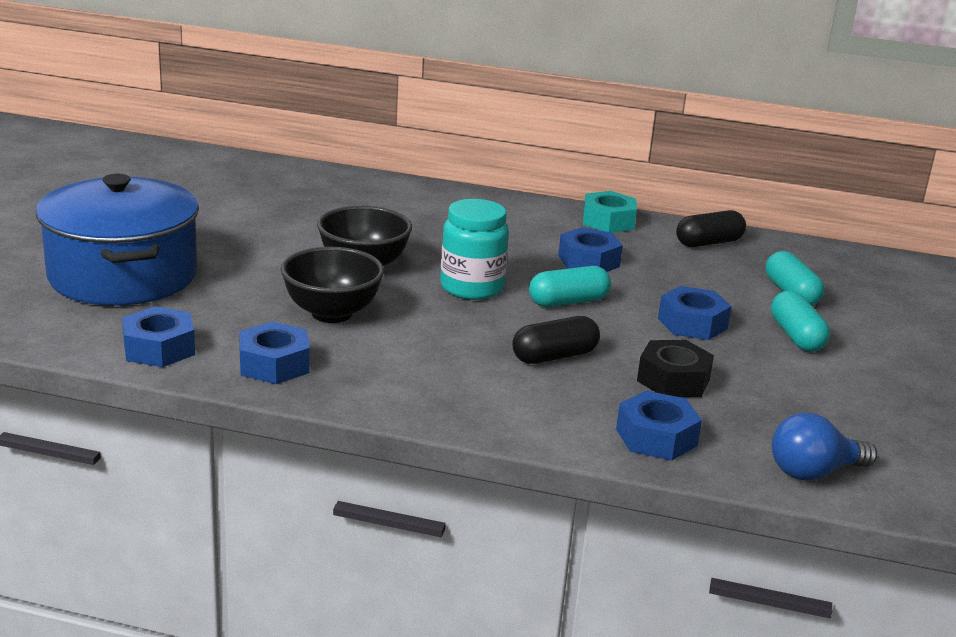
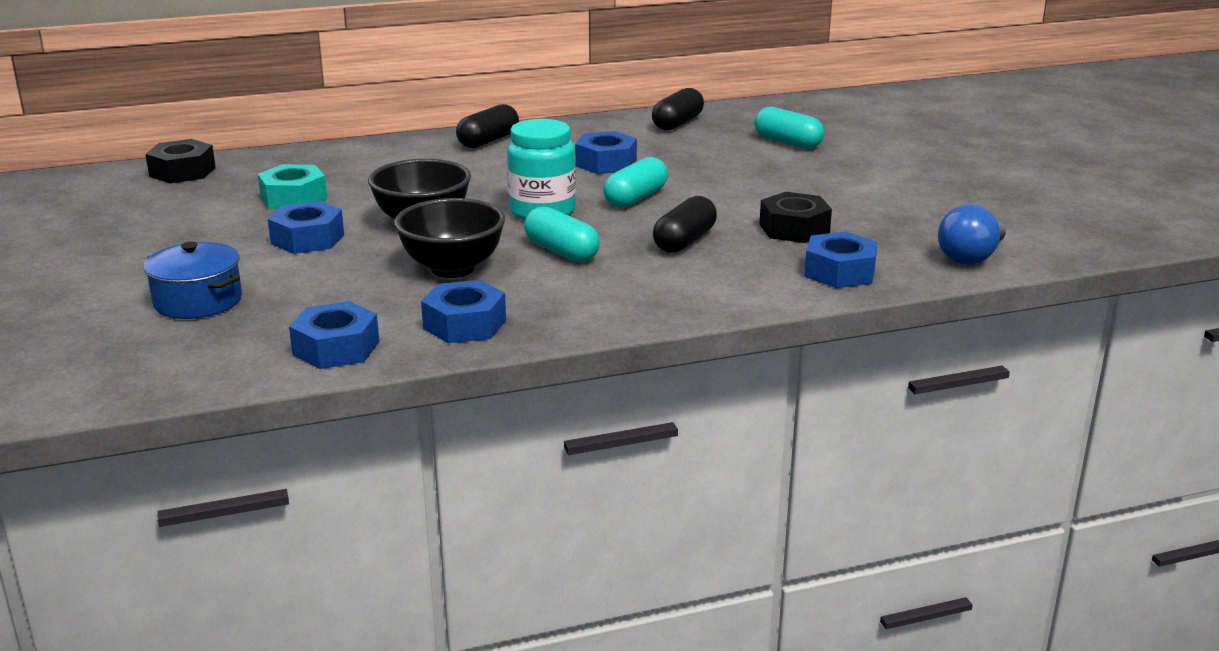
camera: 30 degrees left, 0 degrees up
(123, 276) = (198, 301): blue pot -> blue pot, size x0.51
(253, 168) = (182, 172): none -> black nut
(516, 210) = (488, 141): none -> black capsule
(608, 221) = (576, 129): turquoise nut -> turquoise nut (293, 198)
(692, 323) = (750, 185): blue nut -> blue nut (307, 239)
(796, 336) = (833, 171): turquoise capsule -> turquoise capsule (561, 251)

